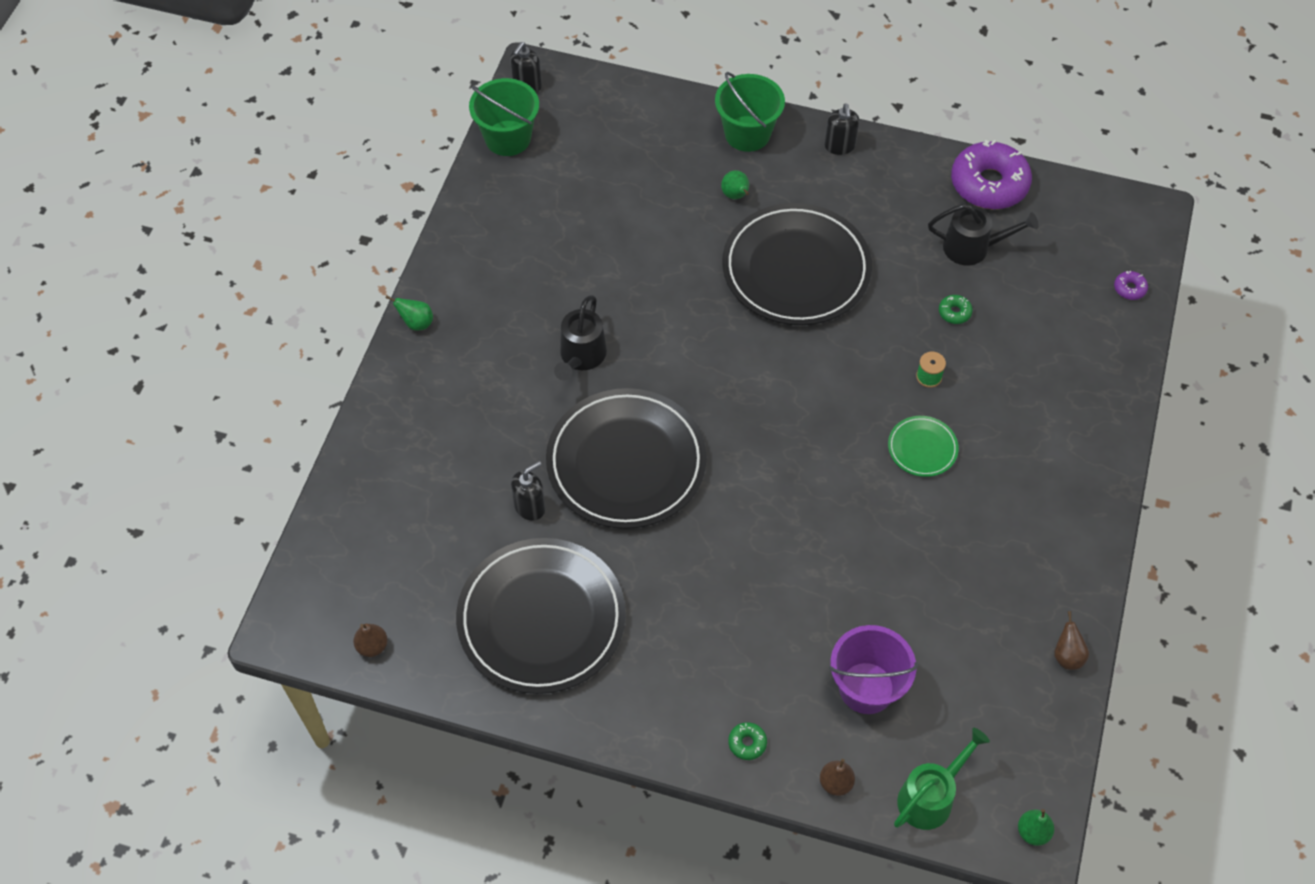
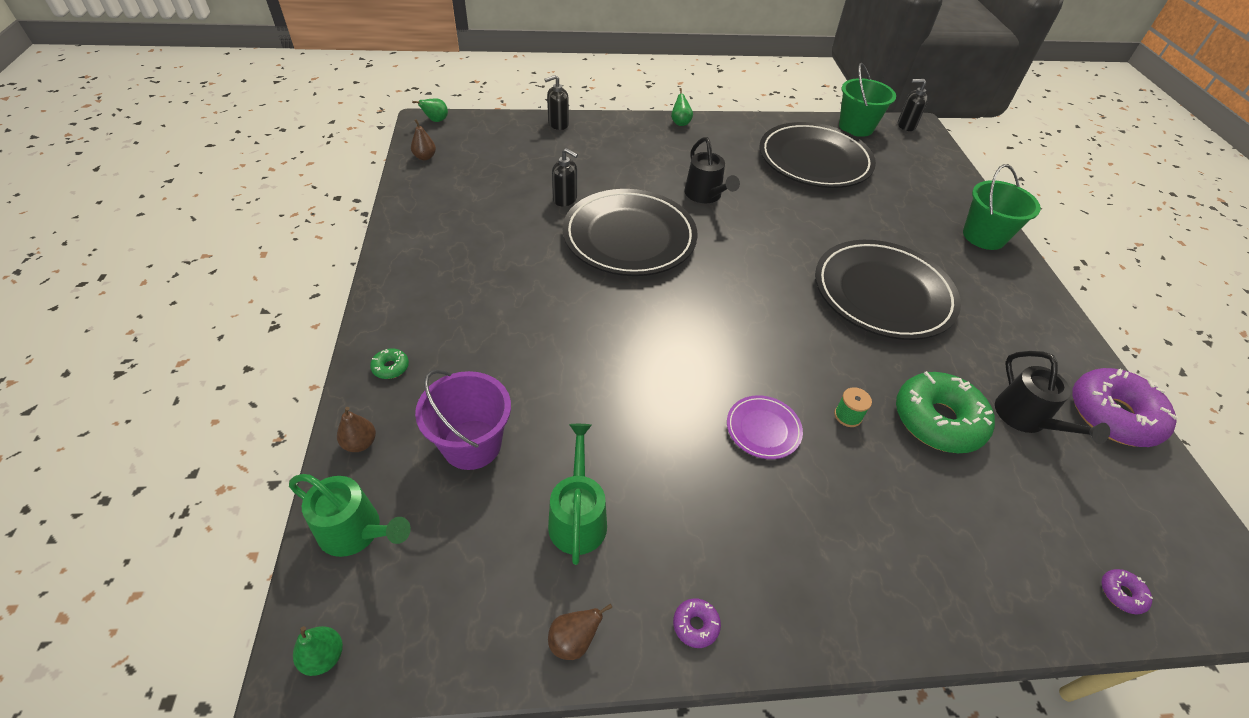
camera: 65 degrees right, 10 degrees down
(541, 619) = (472, 224): black plate -> black plate (814, 160)
(581, 357) = (705, 196): black watering can -> black watering can turned 105 degrees counterclockwise
(736, 196) = (919, 242): green pear -> green pear (436, 121)
(839, 146) = (1033, 294): black soap dispenser -> black soap dispenser (558, 124)
(922, 448) = (763, 429): green plate -> purple plate
(954, 312) = (937, 420): green donut -> green donut, size x2.49
(965, 622) = (578, 516): none -> green watering can
(1078, 570) = (695, 625): none -> purple donut

